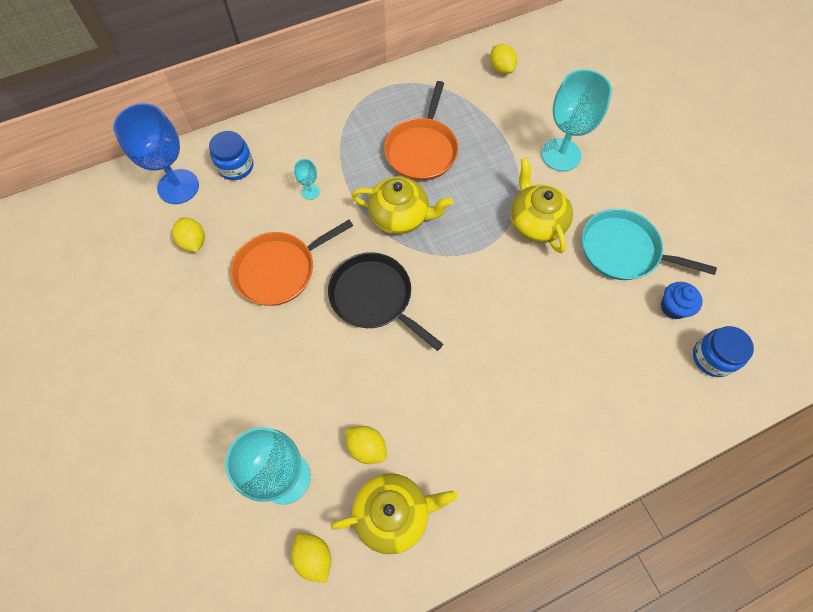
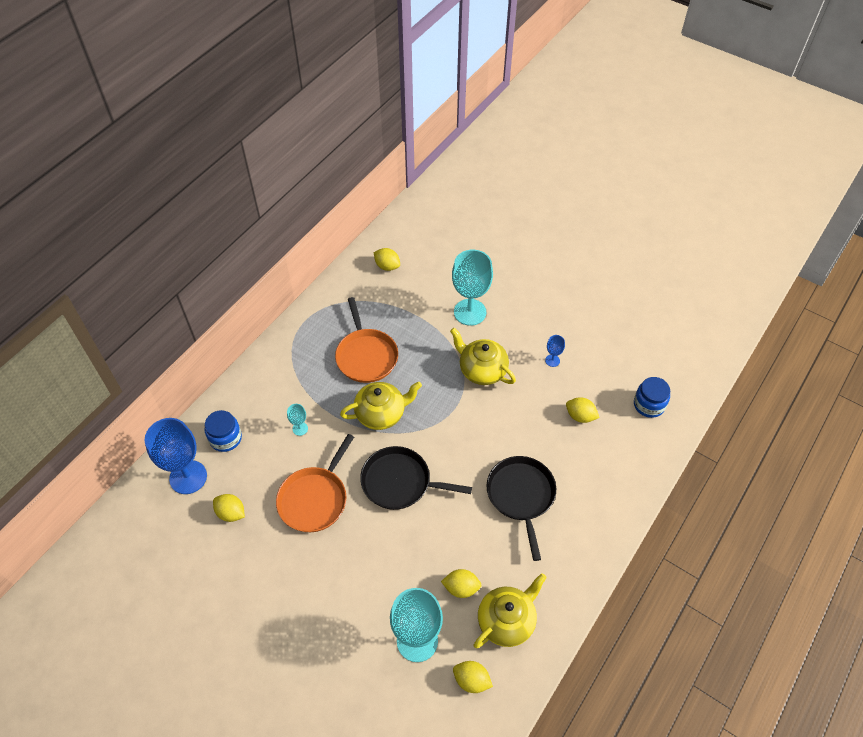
camera: 30 degrees left, 10 degrees down
(495, 382) = (521, 496): none -> black pan
(619, 329) = (580, 416): none -> yellow lemon
(624, 250) = (552, 360): turquoise pan -> blue goblet
(673, 307) = (606, 384): blue cupcake -> none

